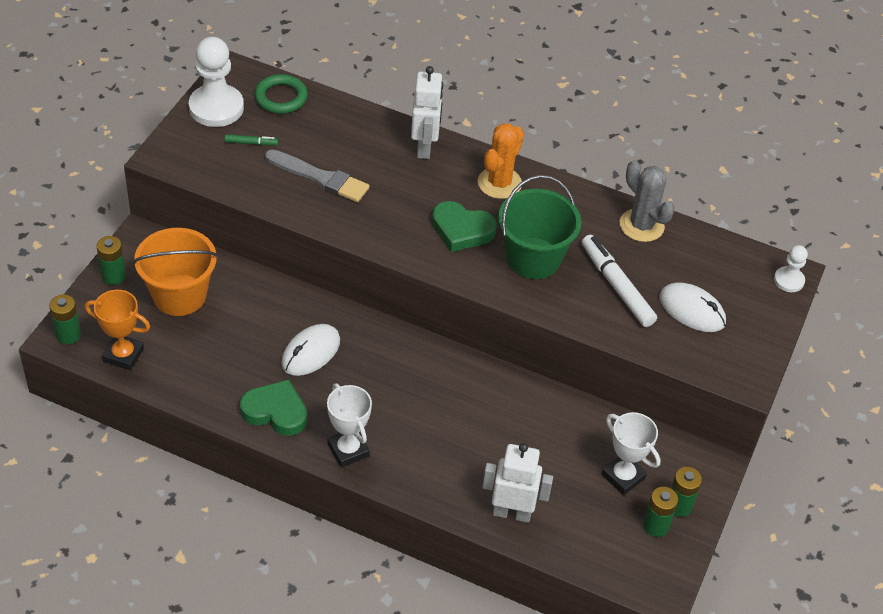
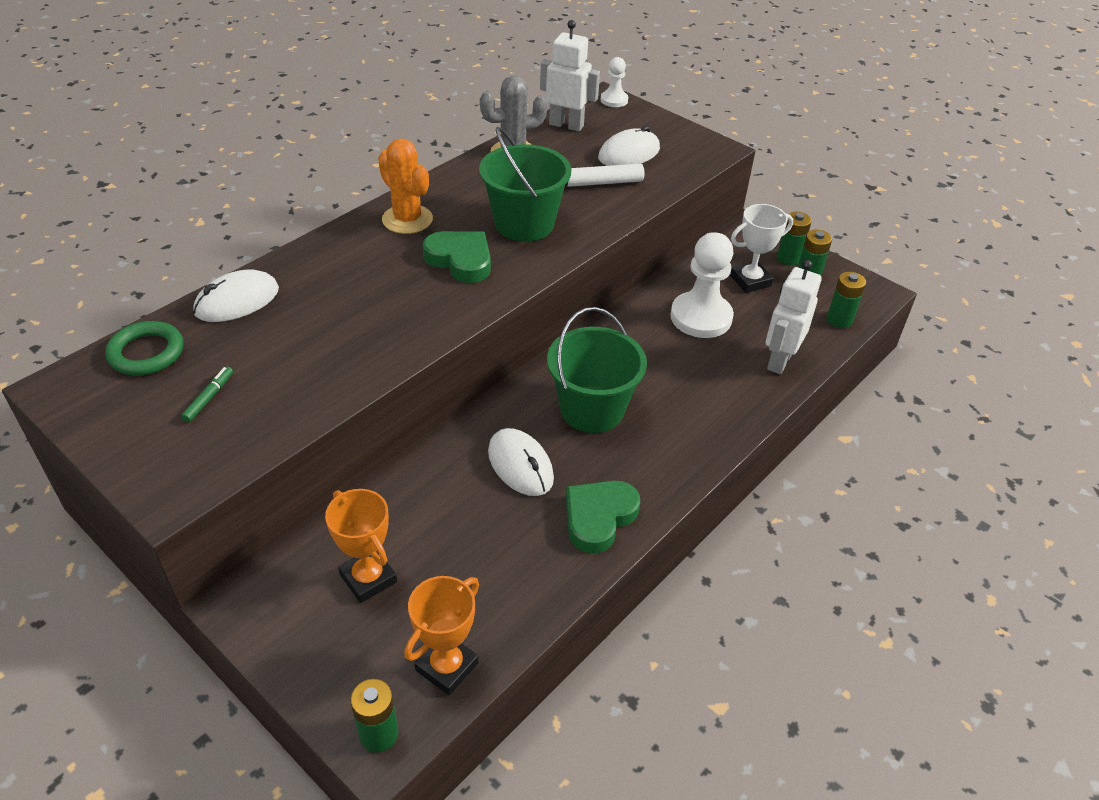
camera: 70 degrees left, 5 degrees down
(114, 276) = (293, 651): green battery -> green battery (839, 320)
(179, 295) = (368, 578): orange bucket -> orange trophy
(216, 108) = (115, 419): white pawn -> white pawn (701, 317)
(320, 177) = (313, 348): grey brush -> none
(348, 450) = (673, 465): white trophy -> none
(353, 121) = (237, 301): none -> white mouse
(389, 385) = (592, 409): none -> green bucket
(425, 147) = (319, 257): white robot -> white robot (566, 125)
(462, 230) = (460, 260): green heart -> green heart turned 90 degrees counterclockwise

